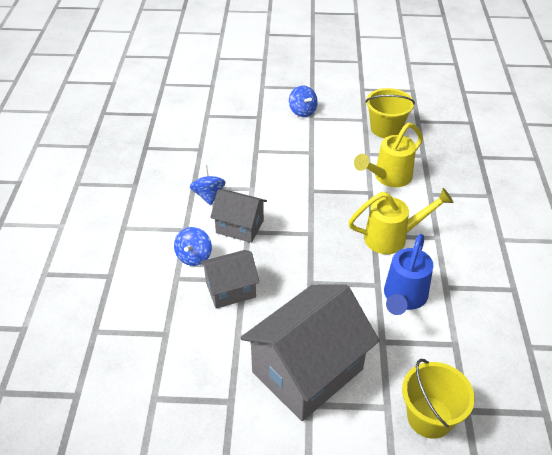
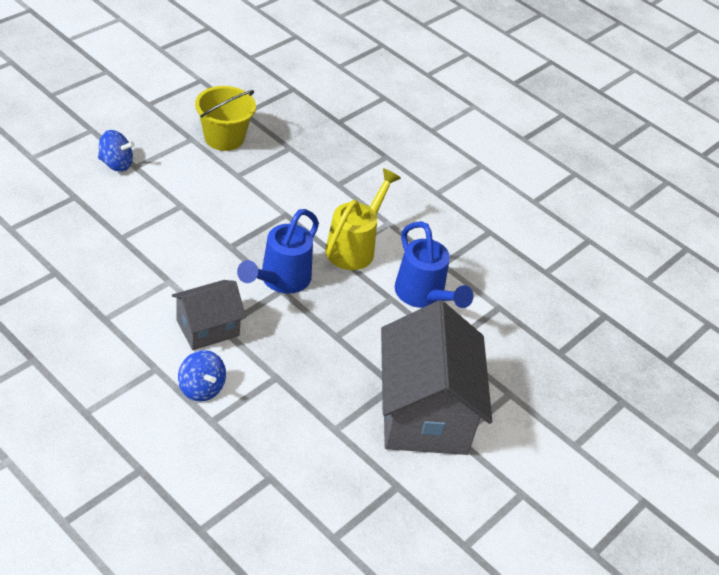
camera: 55 degrees left, 0 degrees up
(208, 195) = (133, 317): blue spinning top -> none
(230, 289) = (276, 393): grey house -> none
(316, 227) = (280, 280): none -> blue watering can
(388, 178) = (285, 190): yellow watering can -> none
(429, 417) = (544, 377): yellow bucket -> none

